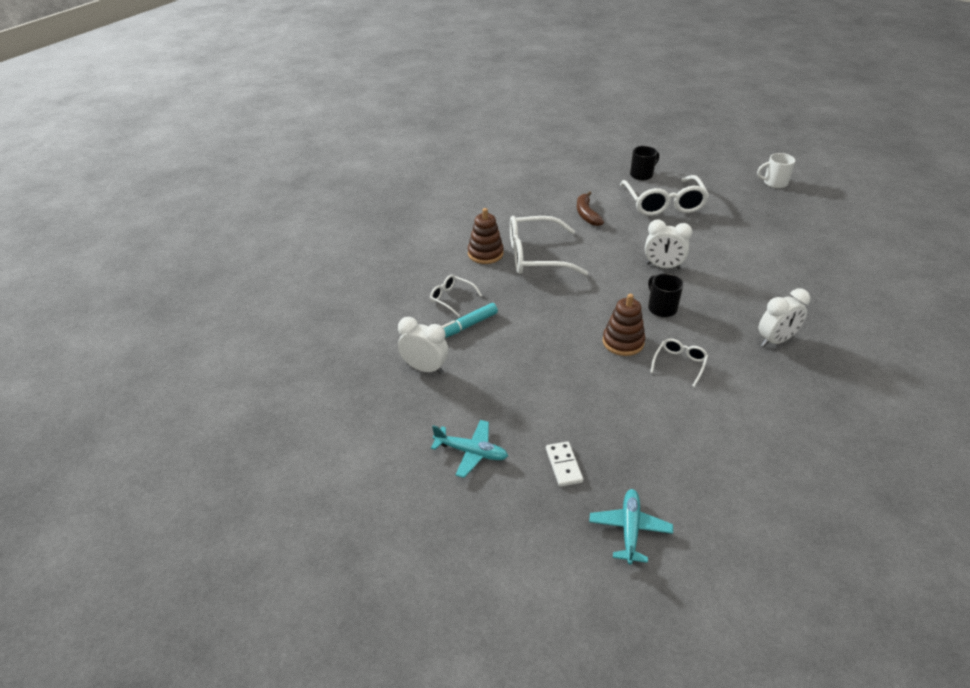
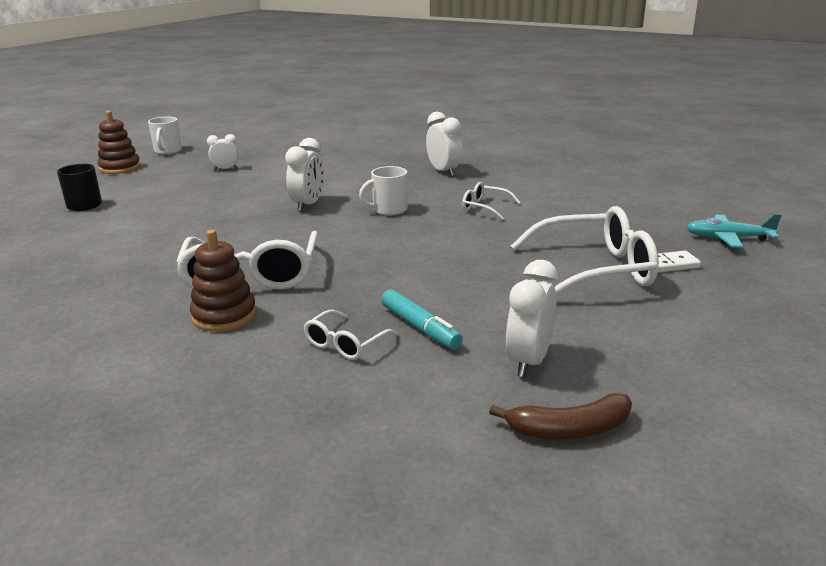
camera: 90 degrees left, 15 degrees down
(471, 452) = (682, 318): turquoise plane -> none
(586, 214) = (160, 240): brown banana -> brown banana (569, 429)
(623, 342) = (451, 230): brown stacking toy -> brown stacking toy (120, 168)
(661, 308) = (389, 210): black mug -> white mug
(664, 204) = (170, 198): white glasses -> white glasses (595, 270)
(737, 217) = (225, 169): none -> white clock

